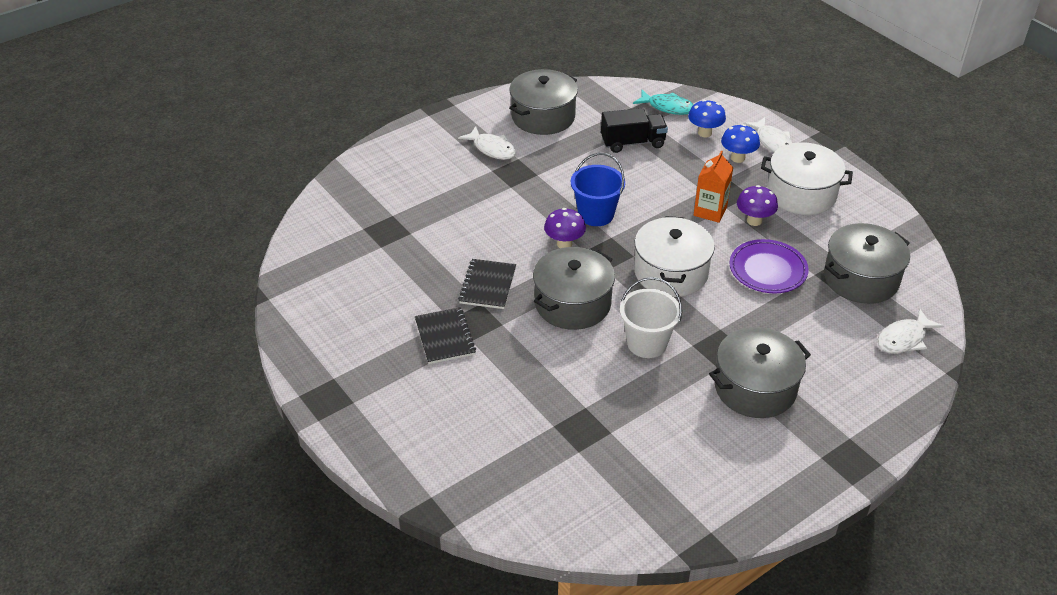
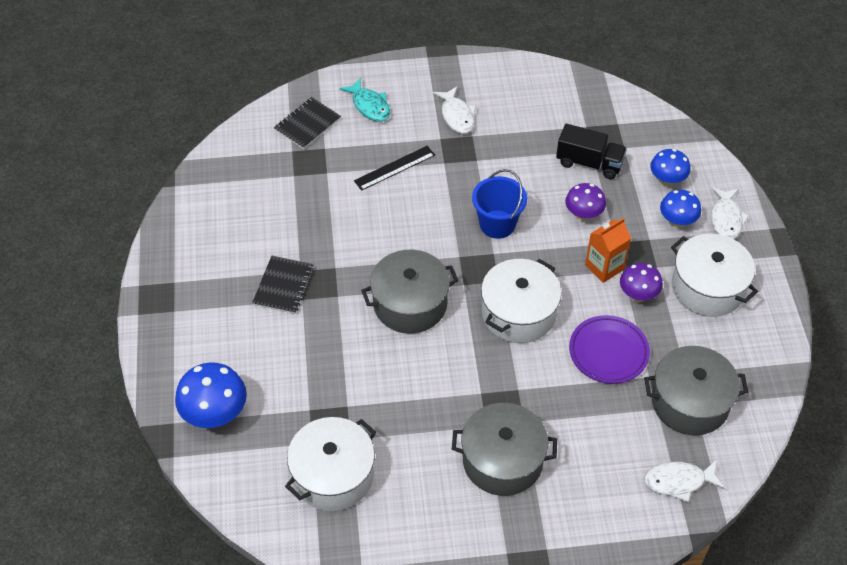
camera: 30 degrees right, 10 degrees up
(468, 471) = (216, 415): none -> blue mushroom
(470, 207) = (394, 168): none -> black ruler
(488, 285) = (353, 253): black notebook -> black notebook (307, 124)
(543, 116) = (528, 100): grey pot -> none
(564, 244) = (447, 241): purple mushroom -> purple mushroom (583, 215)
(620, 468) = (333, 475): none -> white pot
(647, 343) = (443, 372): white bucket -> none
(667, 107) = (653, 137): turquoise fish -> turquoise fish (369, 106)

